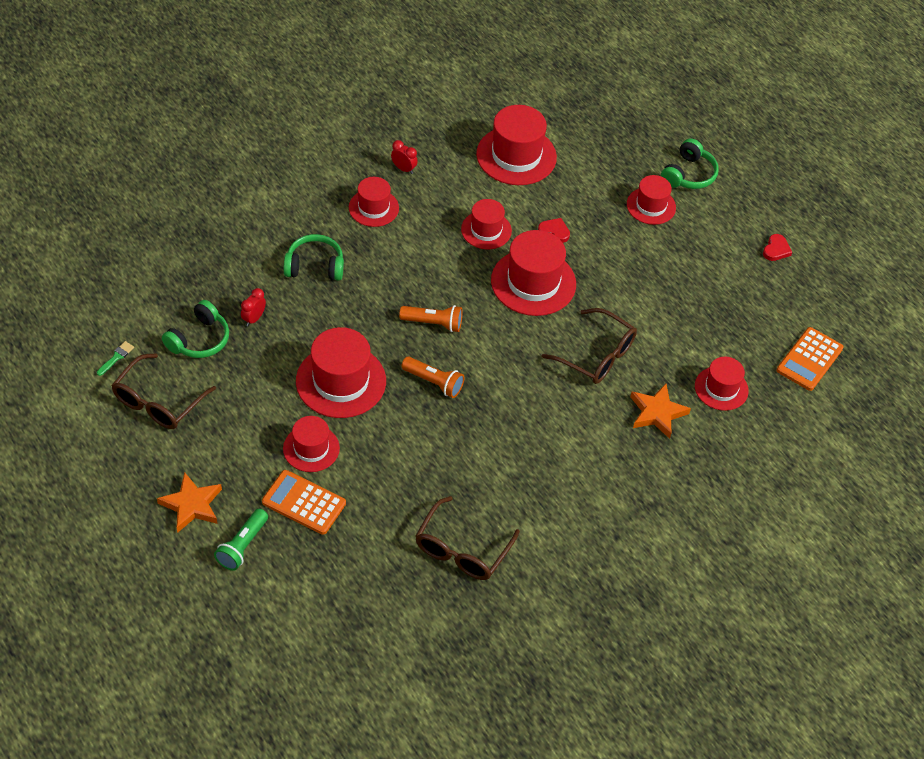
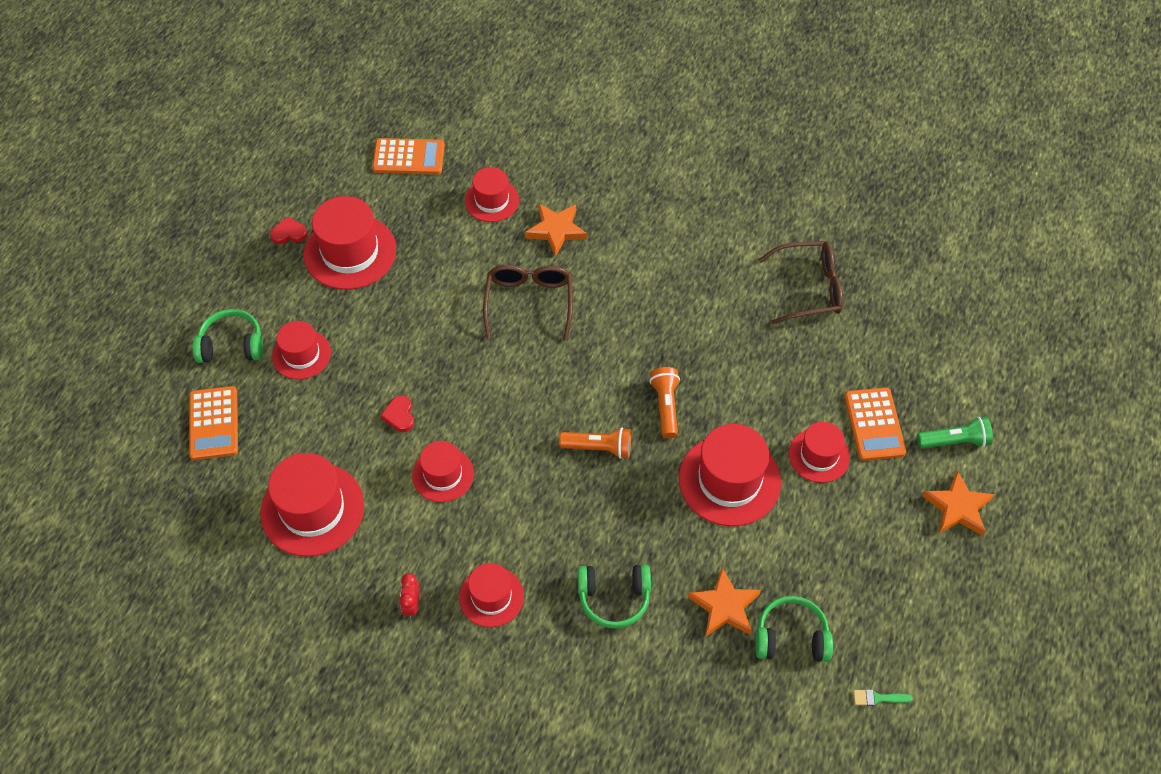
camera: 120 degrees left, 5 degrees up
(158, 402) = (889, 618): brown glasses -> none
(254, 318) = (724, 606): red clock -> orange star
(315, 266) = (614, 598): green headphones -> green headphones turned 60 degrees counterclockwise
(433, 323) = (599, 448): orange flashlight -> orange flashlight turned 120 degrees clockwise
(533, 282) = (481, 396): red hat -> red hat (350, 252)
(626, 139) = (214, 423): none -> orange calculator

